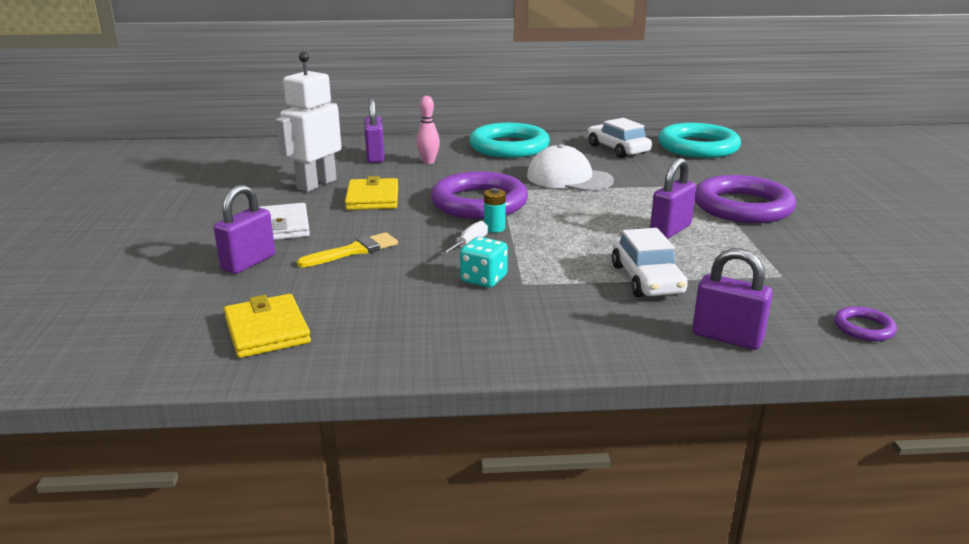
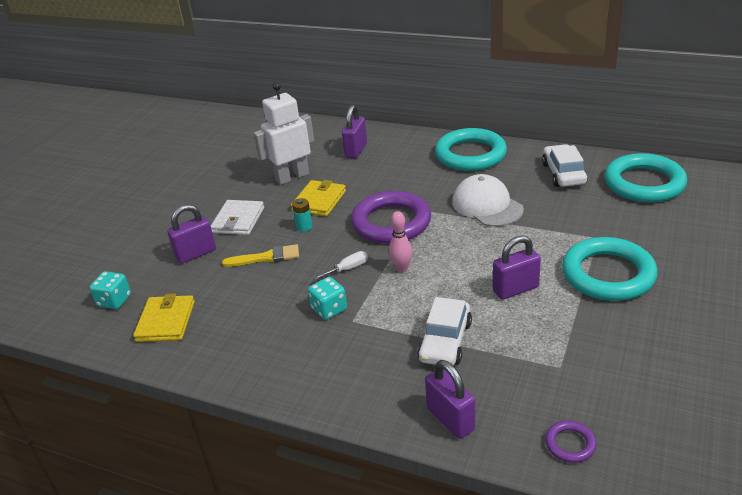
camera: 30 degrees right, 10 degrees up
(161, 325) = (114, 301): none -> turquoise dice
(428, 162) = (391, 164): pink bowling pin -> pink bowling pin (401, 268)
(494, 228) = (379, 255): turquoise battery -> turquoise battery (304, 227)
(742, 207) = (608, 274): purple ring -> turquoise ring

